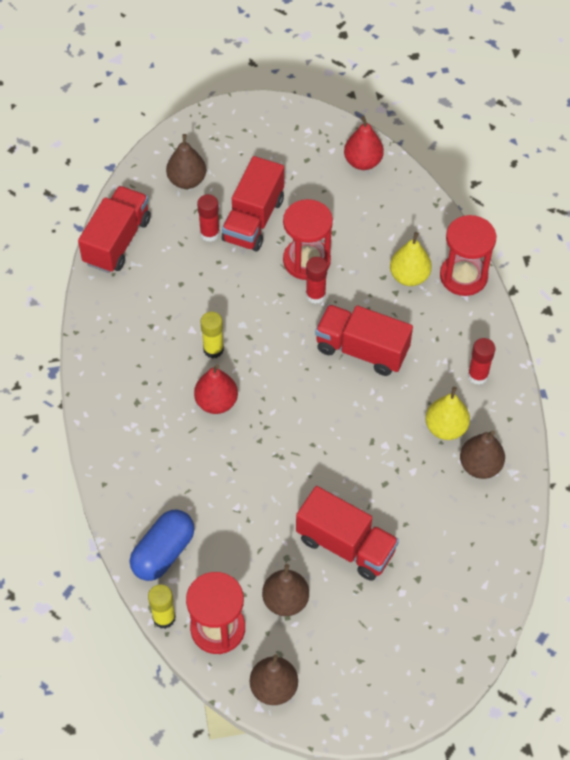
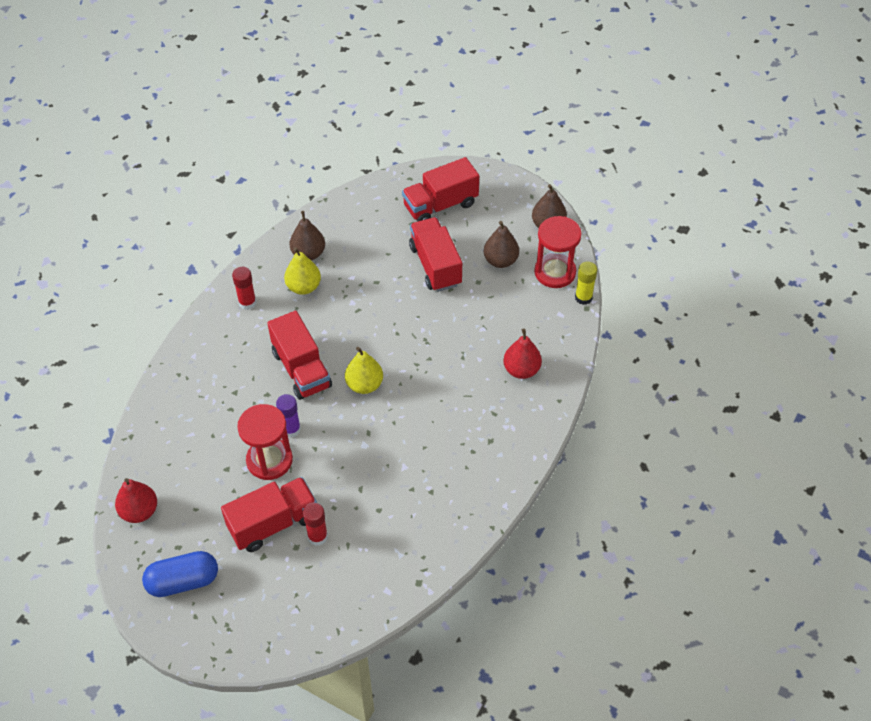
camera: 140 degrees left, 5 degrees down
(117, 241) = (395, 584): red truck -> red truck (440, 205)
(163, 552) = (553, 333): blue capsule -> blue capsule (183, 581)
(187, 180) = (289, 601): brown pear -> none
(213, 349) = (402, 441): yellow glue stick -> none
(216, 402) = (434, 402): red pear -> red pear (521, 370)
(315, 295) = (291, 429): red glue stick -> purple glue stick
(409, 276) = (213, 396): yellow pear -> yellow pear (364, 385)
(463, 276) = (177, 370): red hourglass -> none

